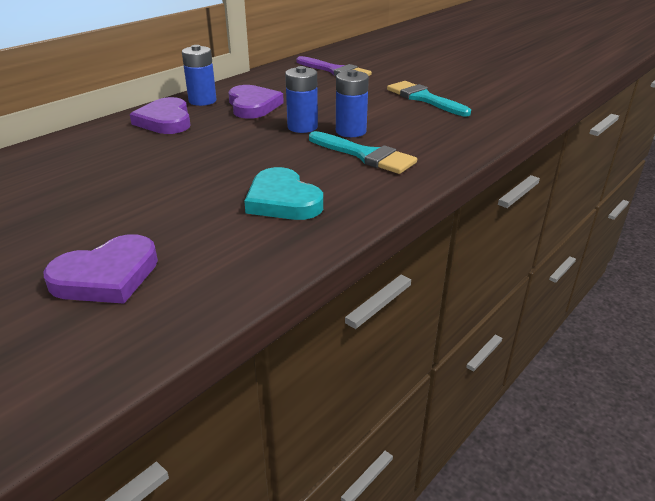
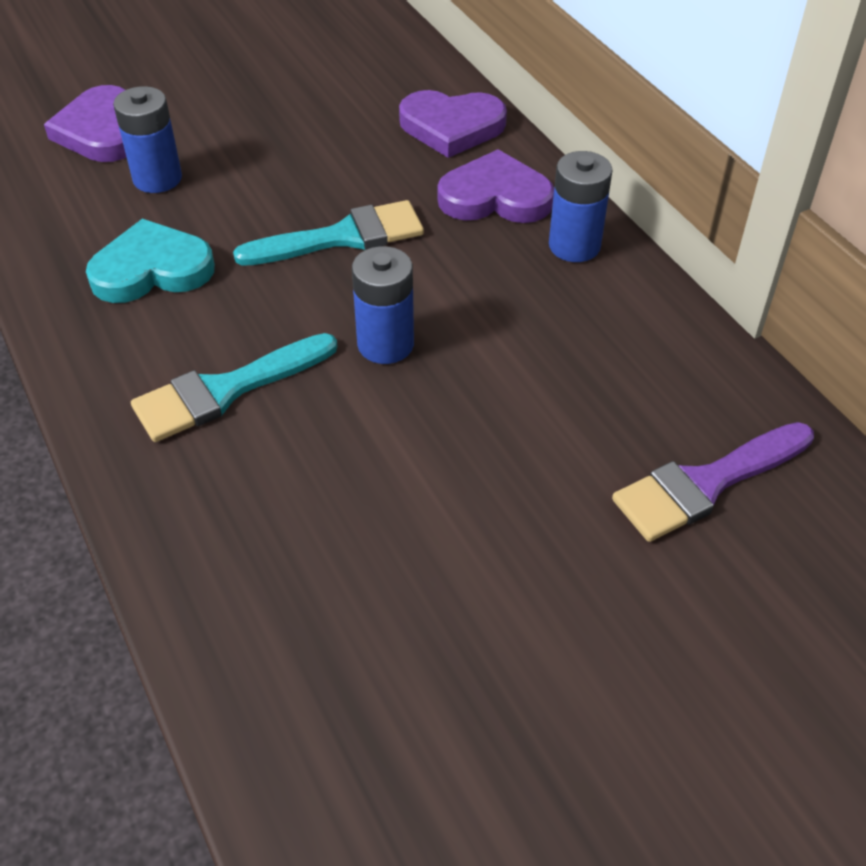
camera: 110 degrees right, 15 degrees up
(253, 106) = (521, 303): purple heart -> purple heart (451, 127)
(351, 131) = (331, 402): blue battery -> blue battery (157, 178)
(424, 98) = (444, 587): turquoise brush -> turquoise brush (342, 237)

